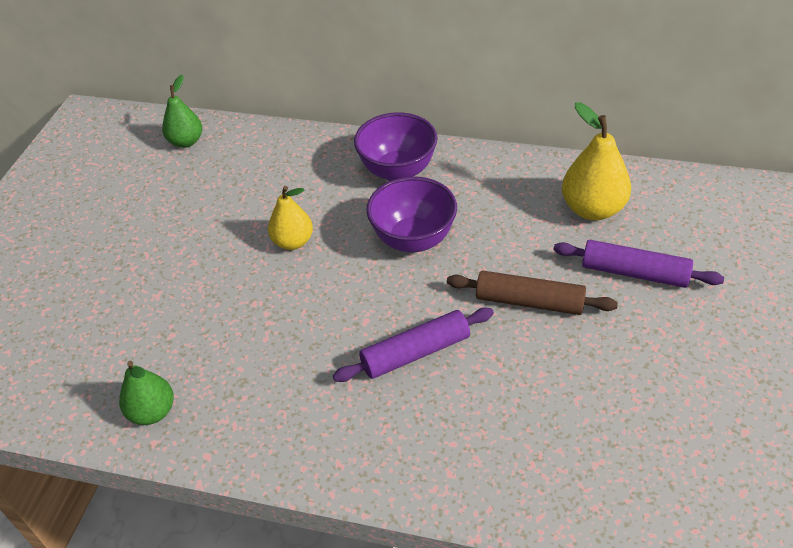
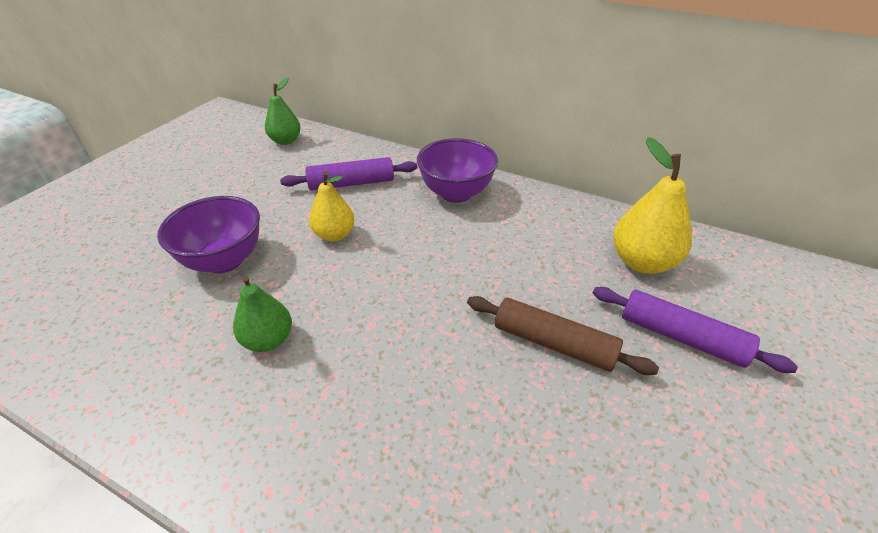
camera: 10 degrees right, 5 degrees down
(152, 412) = (110, 372): green pear -> green pear (268, 340)
(413, 239) = (449, 255): purple bowl -> purple bowl (224, 261)
(415, 352) = (410, 372): purple rolling pin -> purple rolling pin (351, 183)

